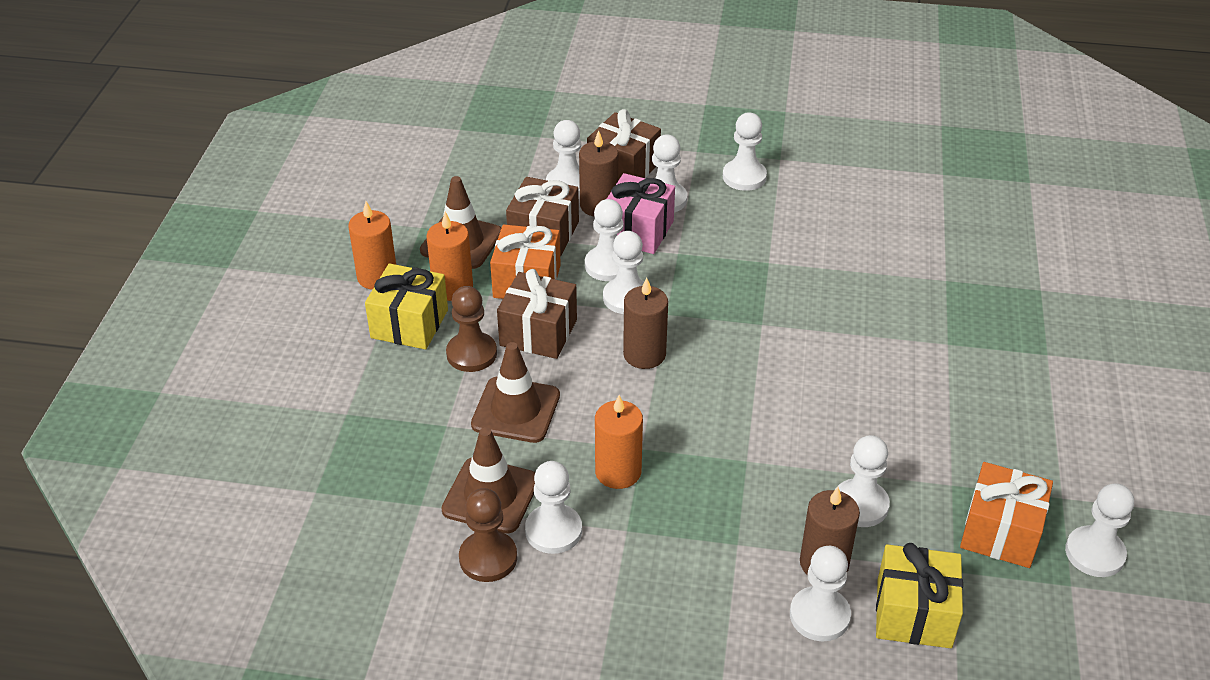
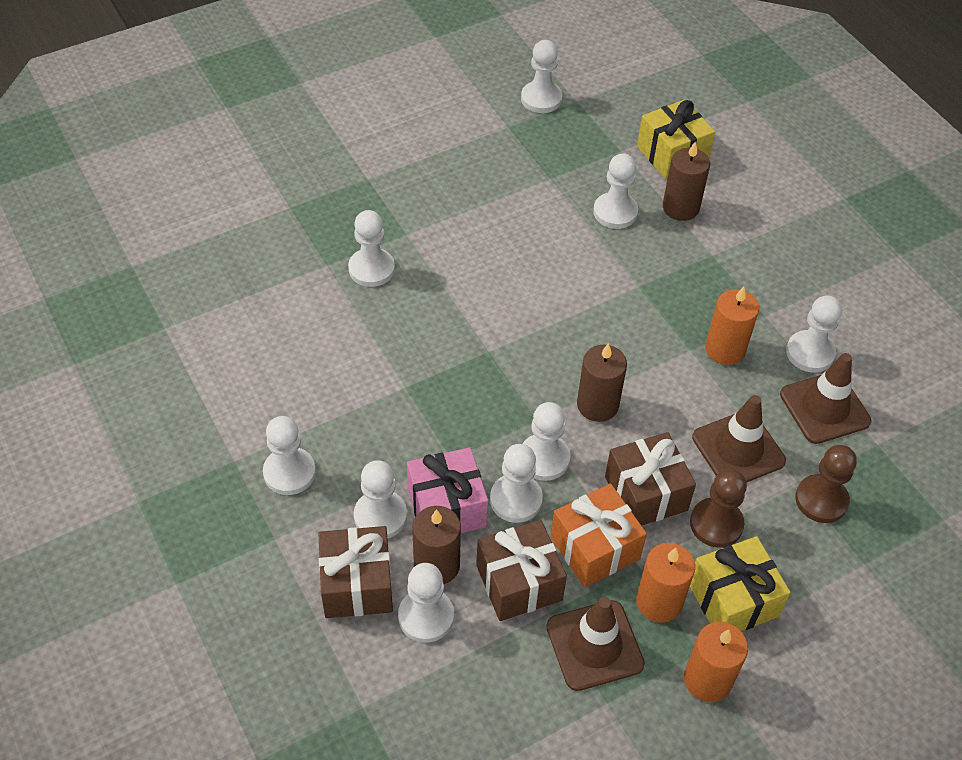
camera: 130 degrees left, 10 degrees up
(488, 558) = (869, 373): brown pawn -> brown pawn (821, 500)
(819, 616) = (720, 192): white pawn -> white pawn (371, 269)
(1000, 532) = (567, 142): orange gift -> none

